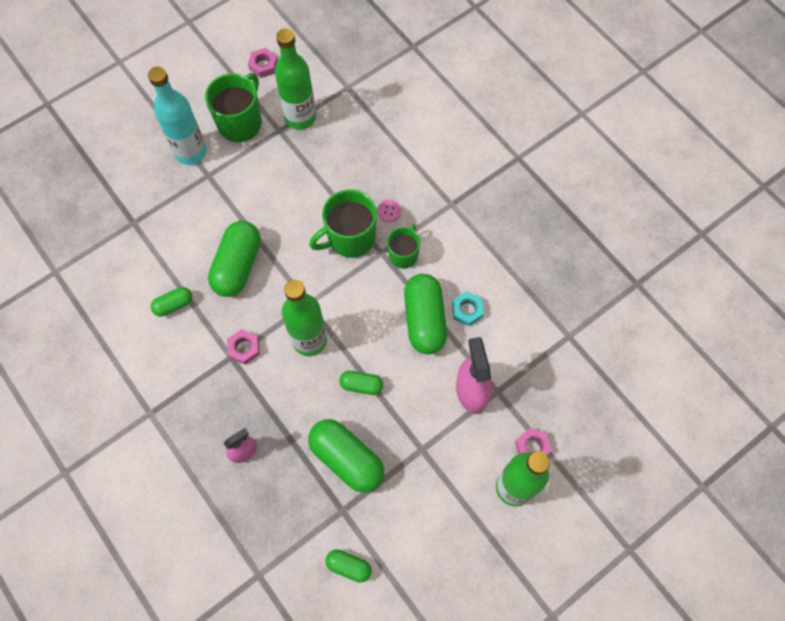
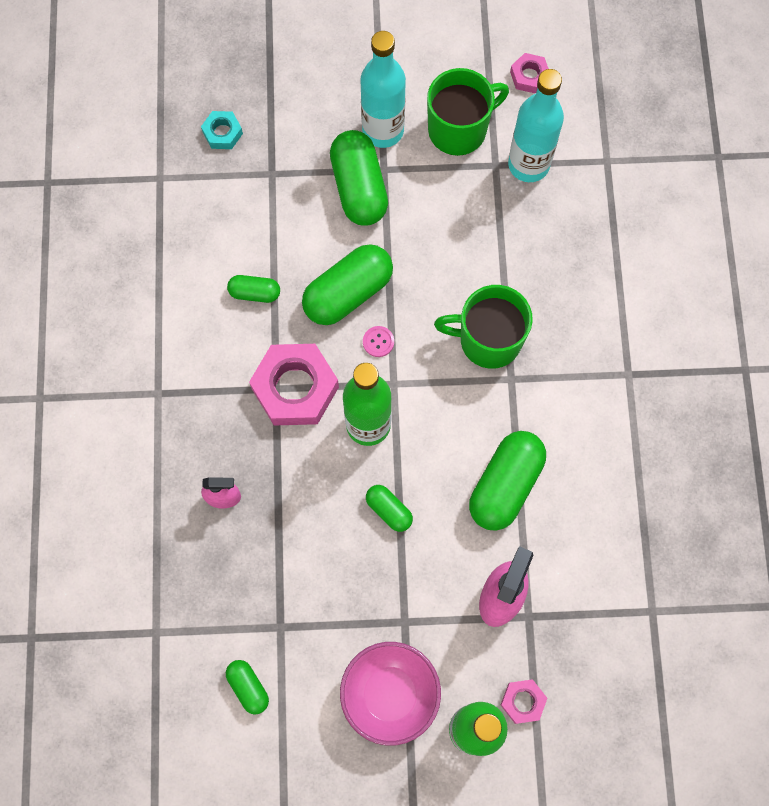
camera: 35 degrees right, 5 degrees up
(244, 348) = (295, 388): pink nut -> pink nut, size x2.03
(300, 117) = (528, 164): green bottle -> turquoise bottle
(347, 459) = (321, 577): green capsule -> green capsule (359, 187)
(389, 211) = (552, 337): pink button -> pink button (378, 342)
(403, 254) = (533, 397): green mug -> none
(446, 503) = (390, 694): none -> pink bowl
(467, 310) = (559, 506): turquoise nut -> turquoise nut (222, 133)

